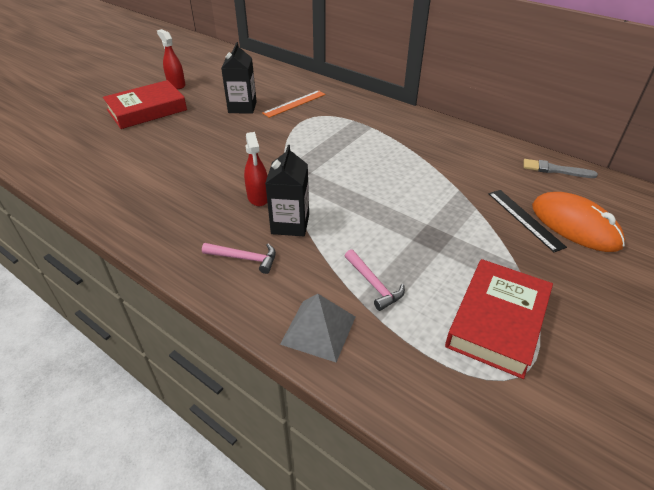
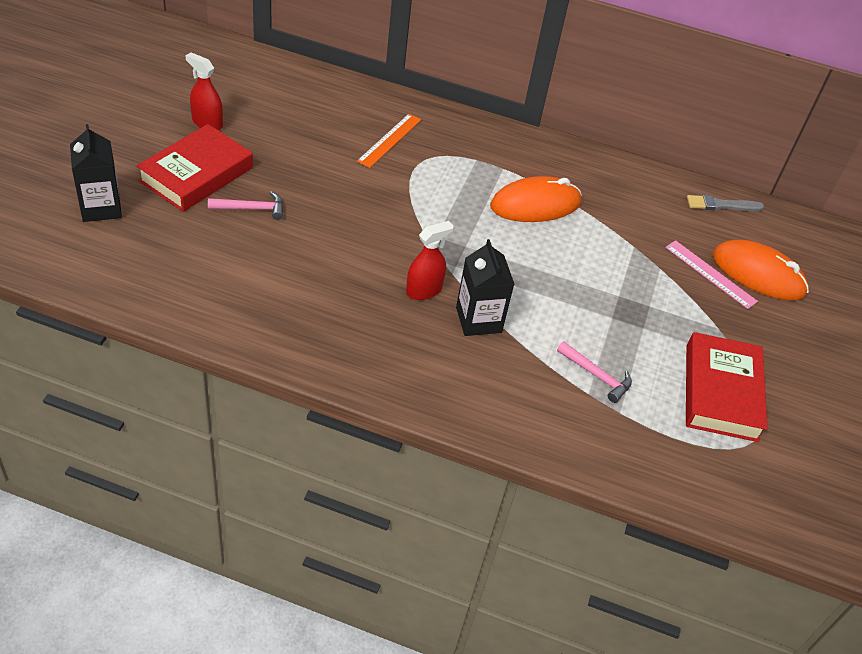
camera: 25 degrees left, 5 degrees up
(242, 107) = (324, 154): black carton -> black carton (101, 207)
(244, 258) = (453, 370): pink hammer -> pink hammer (252, 209)
(258, 197) = (424, 290): red spray bottle -> red spray bottle turned 90 degrees counterclockwise
(318, 330) = (567, 433): grey pyramid -> none
(385, 152) = (535, 205): none -> orange mouse
(525, 219) = (710, 274): black ruler -> pink ruler

